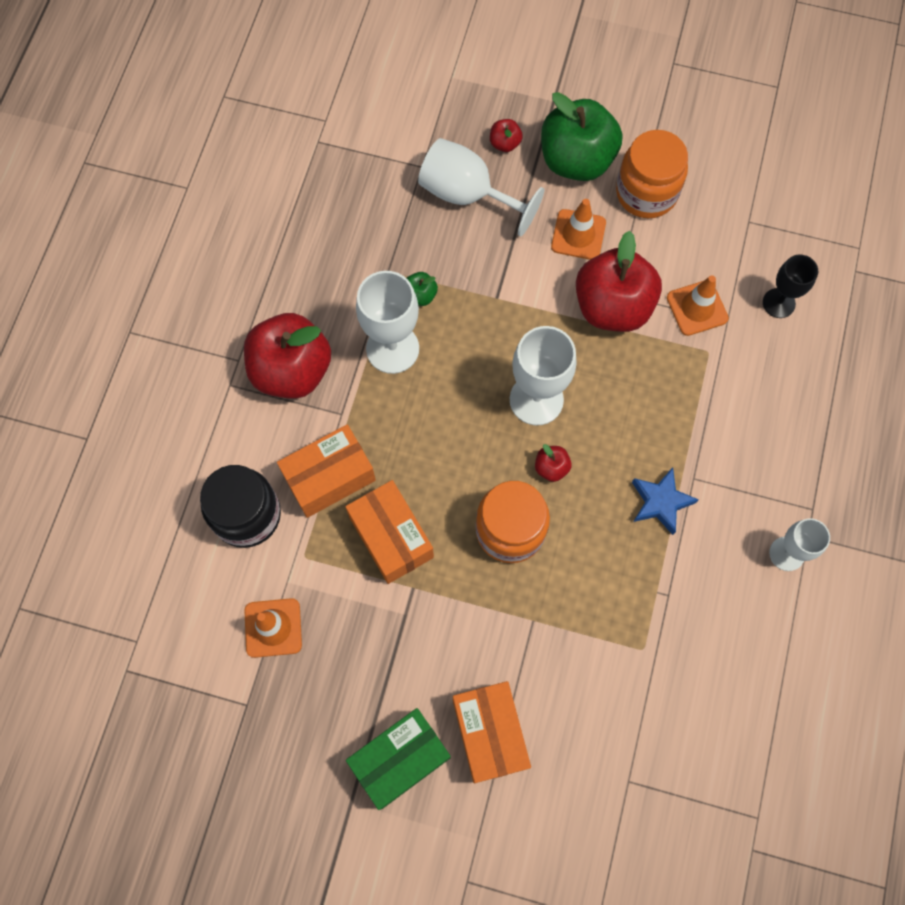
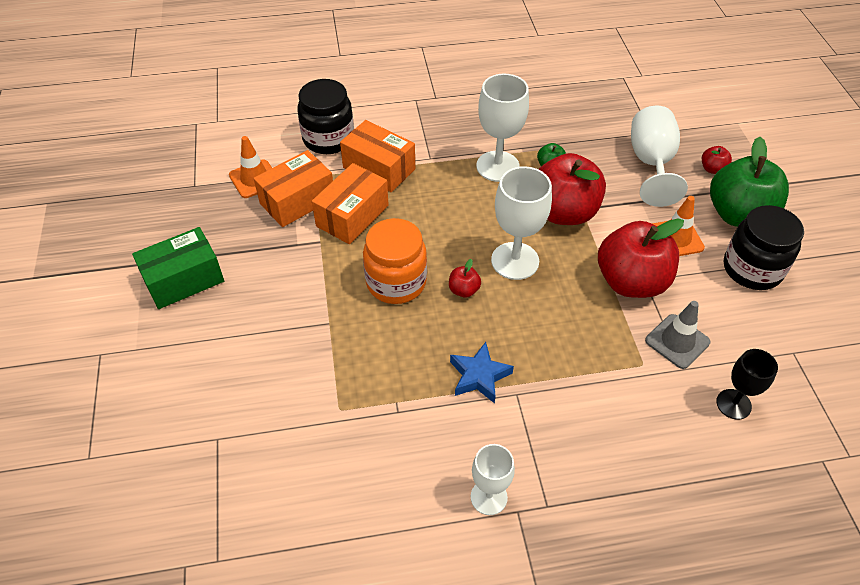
camera: 65 degrees right, 20 degrees down
(292, 370) = (445, 123): red apple -> red apple (564, 212)
(400, 759) = (184, 280): green box -> green box turned 60 degrees counterclockwise
(489, 733) = (223, 327): orange box -> orange box (297, 201)
(646, 193) = (752, 269): orange jar -> black jar
(697, 308) = (677, 341): orange traffic cone -> grey traffic cone

